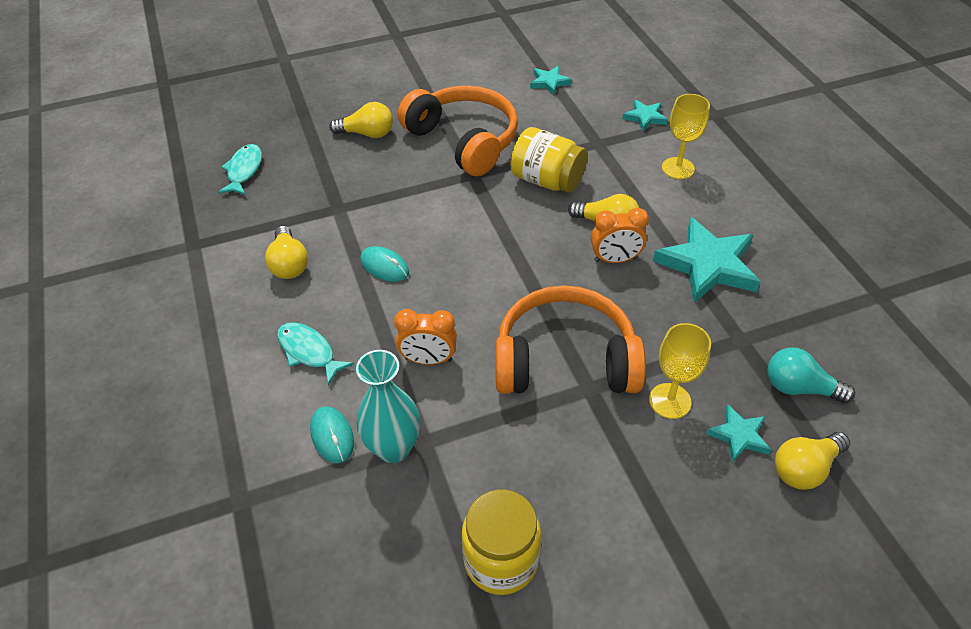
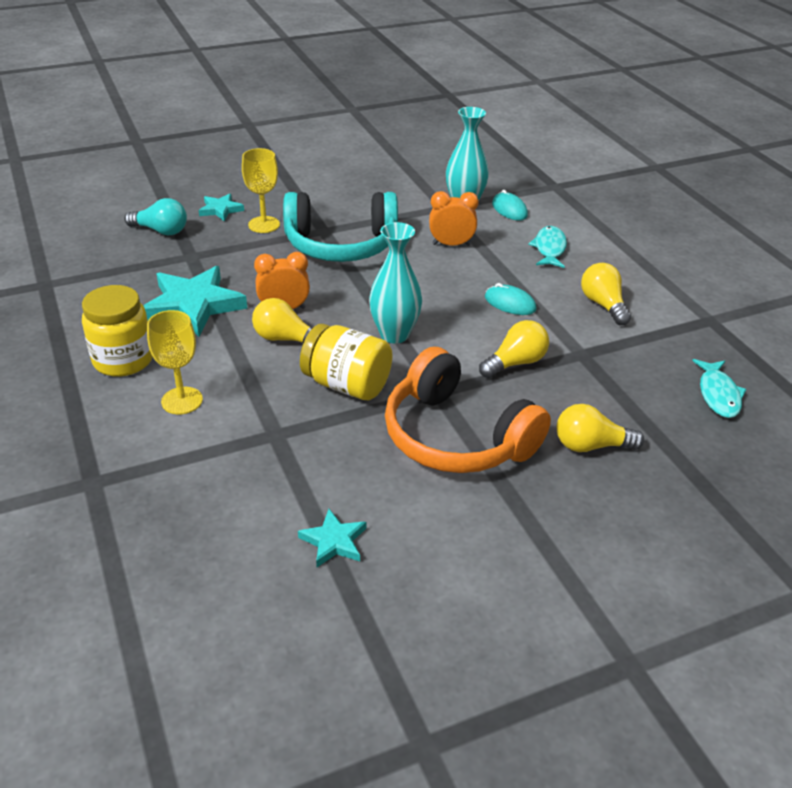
camera: 175 degrees right, 10 degrees down
(309, 352) = (549, 248): turquoise fish -> turquoise fish turned 120 degrees counterclockwise
(501, 560) = (387, 168): yellow jar -> yellow jar (123, 360)
(505, 229) = (394, 334): none -> turquoise vase
(564, 359) = (341, 245): orange headphones -> turquoise headphones
(645, 117) = (198, 475): turquoise star -> none
(804, 468) = (183, 197): yellow light bulb -> yellow light bulb (515, 363)

